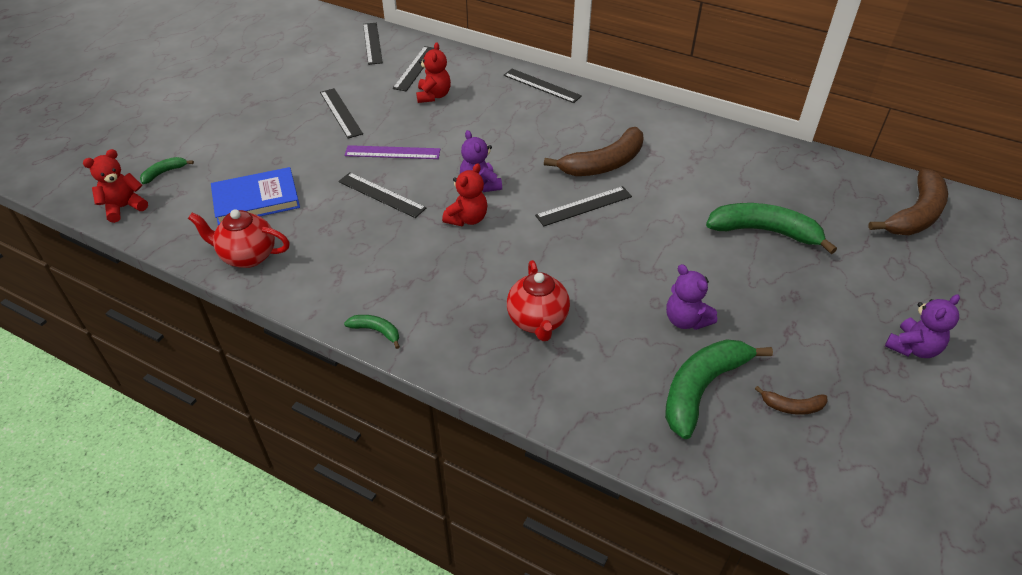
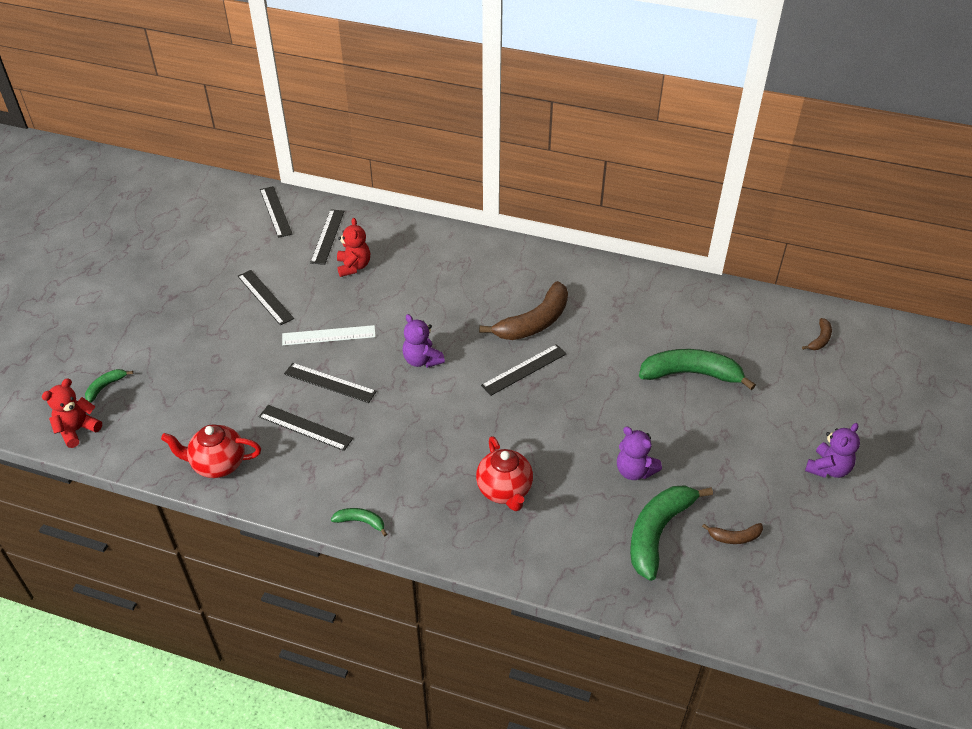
camera: 10 degrees left, 0 degrees up
(256, 199) = (208, 404): blue book -> none
(392, 152) = (329, 335): purple ruler -> white ruler
(467, 219) = (418, 397): red teddy bear -> none
(541, 85) = (458, 242): black ruler -> black ruler (305, 427)
(915, 215) = (820, 339): brown banana -> brown banana, size x0.47

